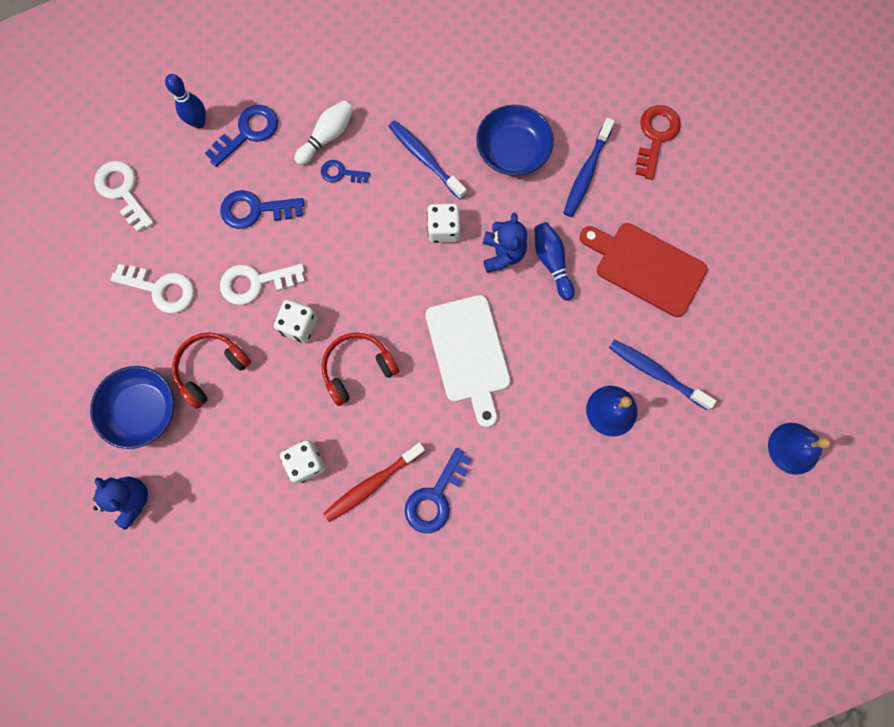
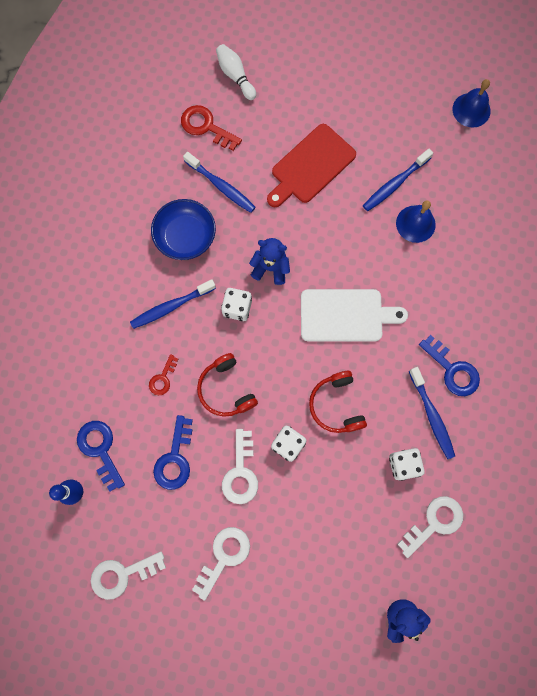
camera: 75 degrees left, 0 degrees up
(143, 410) = (328, 593): blue bowl -> none
(211, 368) = (306, 526): red headphones -> red headphones (226, 389)
(246, 514) = (434, 522): none -> white key
(327, 137) = (126, 382): white bowling pin -> white bowling pin (235, 76)
(341, 173) = (163, 378): blue key -> red key
(372, 484) = (432, 416): red toothbrush -> blue toothbrush
(551, 262) = (288, 233): blue bowling pin -> none

